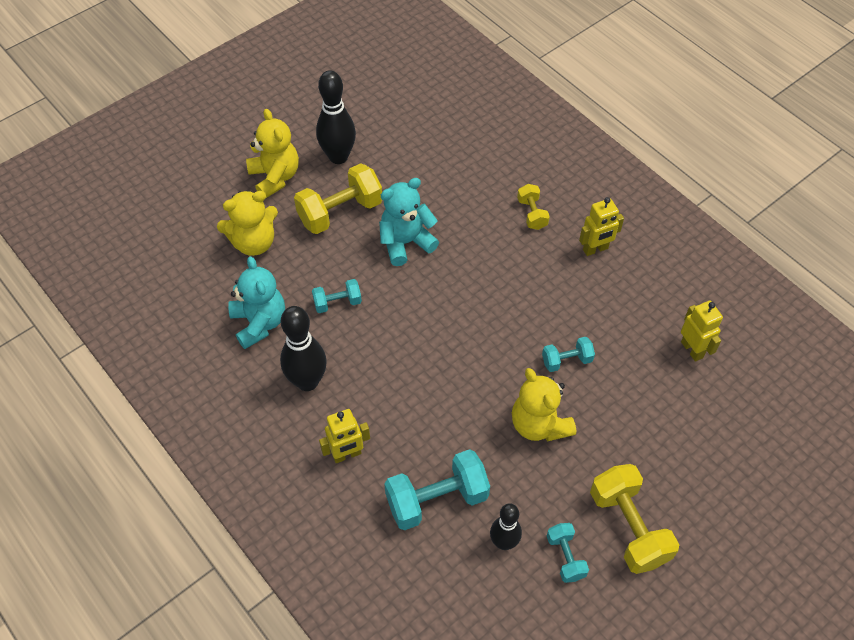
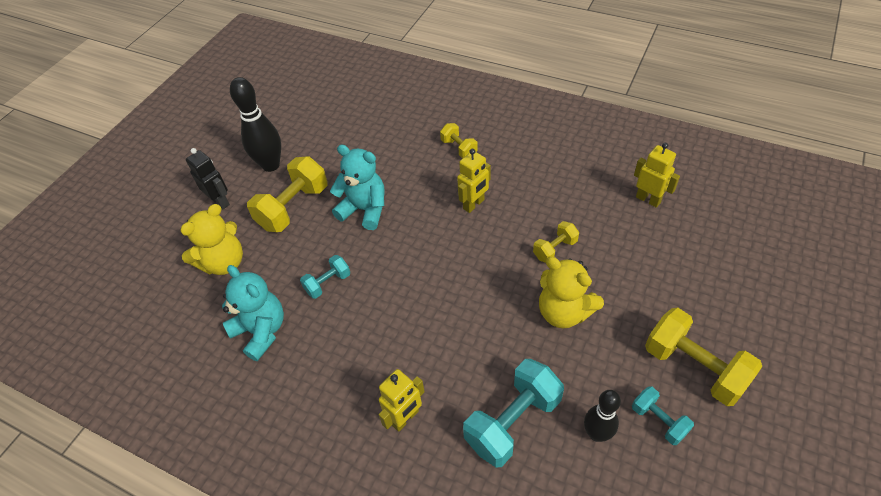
camera: 20 degrees left, 5 degrees down
(275, 177) = (220, 201): yellow teddy bear -> black robot
(307, 381) = (333, 365): black bowling pin -> none
(406, 242) = (364, 210): turquoise teddy bear -> turquoise teddy bear turned 75 degrees clockwise
(566, 360) = (555, 249): turquoise dumbbell -> yellow dumbbell
(595, 249) = (525, 155): yellow robot -> yellow robot (474, 204)

